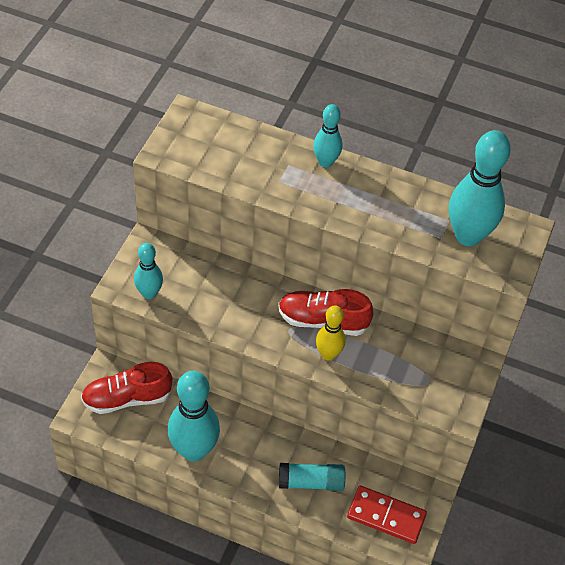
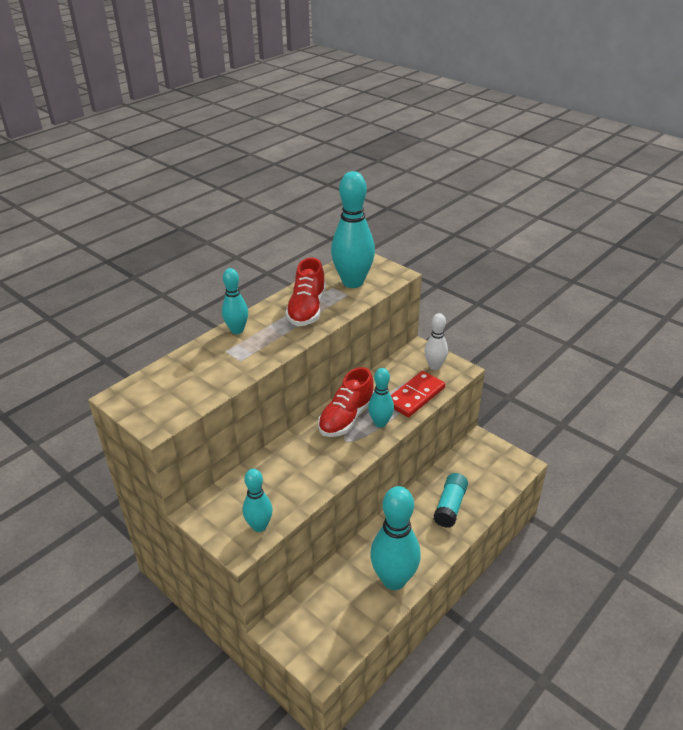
camera: 65 degrees left, 15 degrees down
(127, 398) = (318, 620): red shoe -> red shoe (307, 309)
(328, 354) = (380, 423): yellow bowling pin -> turquoise bowling pin
(386, 516) = (492, 470): red domino -> red domino (415, 396)
(452, 386) = (434, 366): none -> white bowling pin

